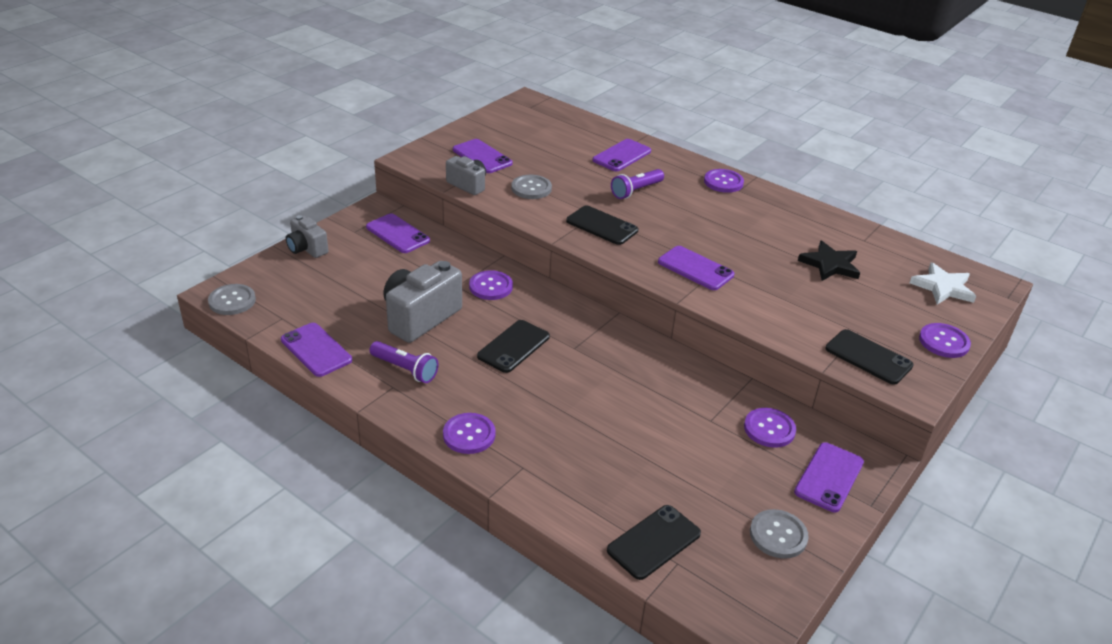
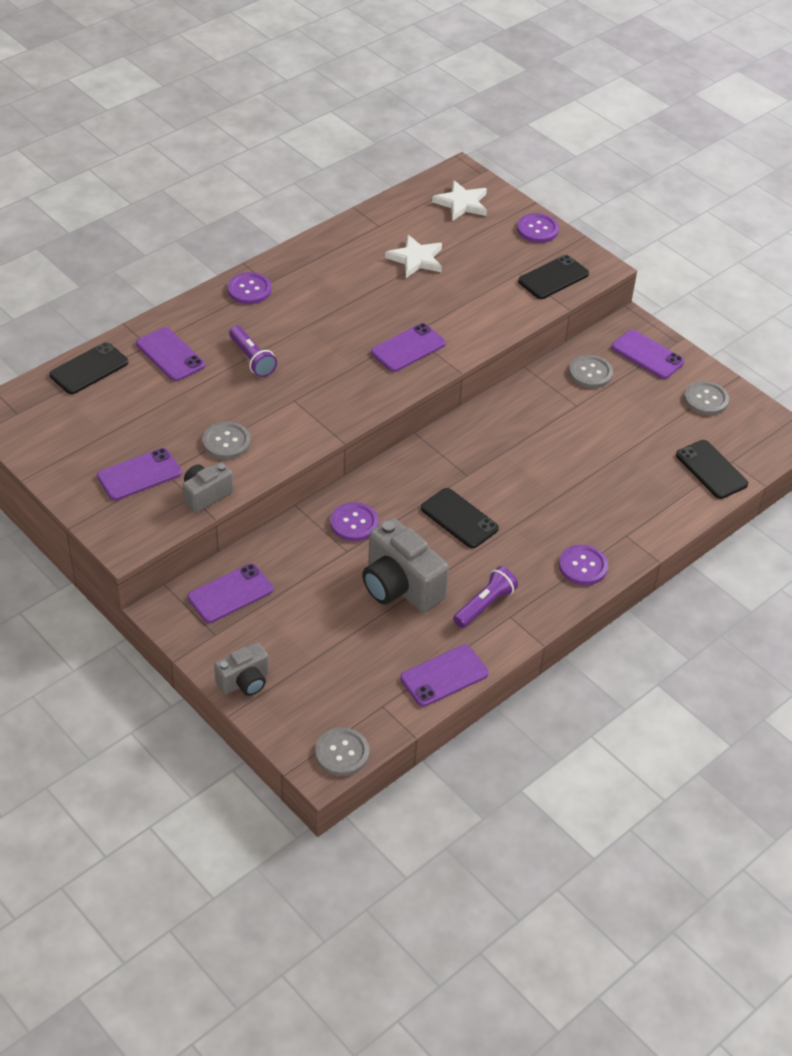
camera: 80 degrees left, 10 degrees up
(602, 226) = (318, 399): black phone -> black phone (89, 369)
(769, 429) = (590, 373): purple button -> grey button
(830, 265) = (416, 259): black star -> white star

